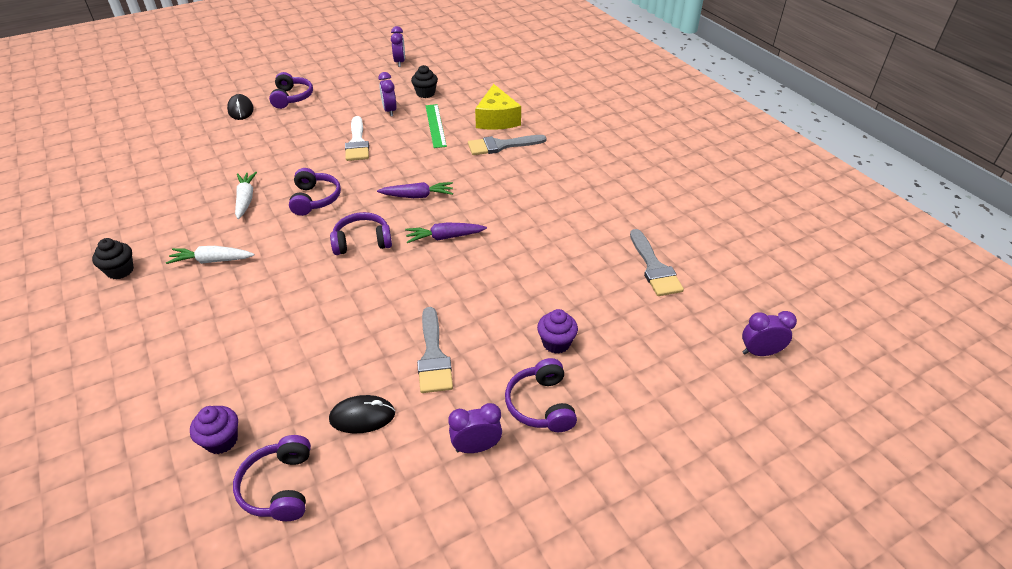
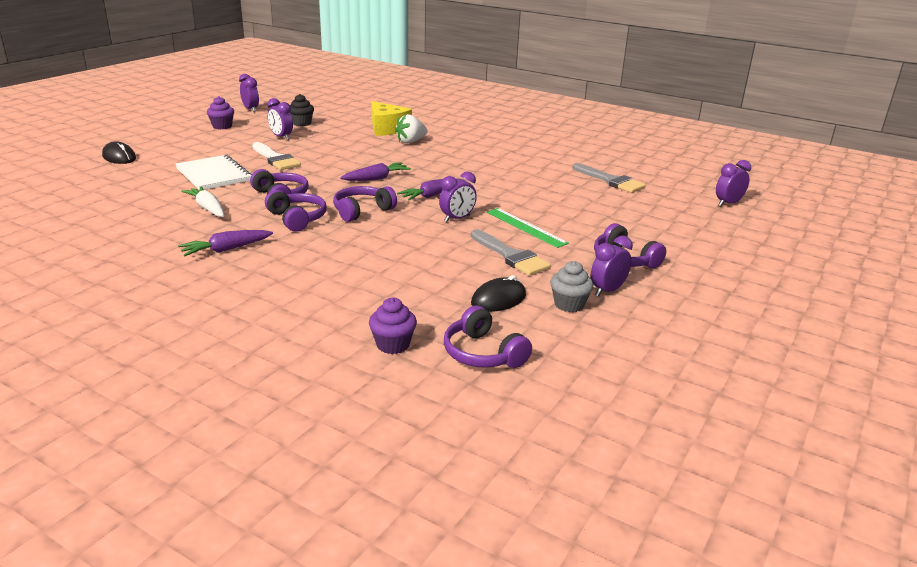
camera: 30 degrees left, 15 degrees down
(120, 271) = (129, 276): black cupcake -> none
(212, 261) = (226, 249): white carrot -> purple carrot
(289, 153) = (214, 175): none -> white notebook
(292, 98) = (167, 143): purple headphones -> purple headphones (297, 219)
(419, 452) = (569, 304): none -> grey cupcake
(435, 125) = (337, 139): green ruler -> green ruler (526, 227)
(435, 281) = (457, 219): none -> purple clock
(501, 145) = (410, 141): grey brush -> white strawberry
(556, 343) = (593, 229): purple cupcake -> purple cupcake (222, 126)

